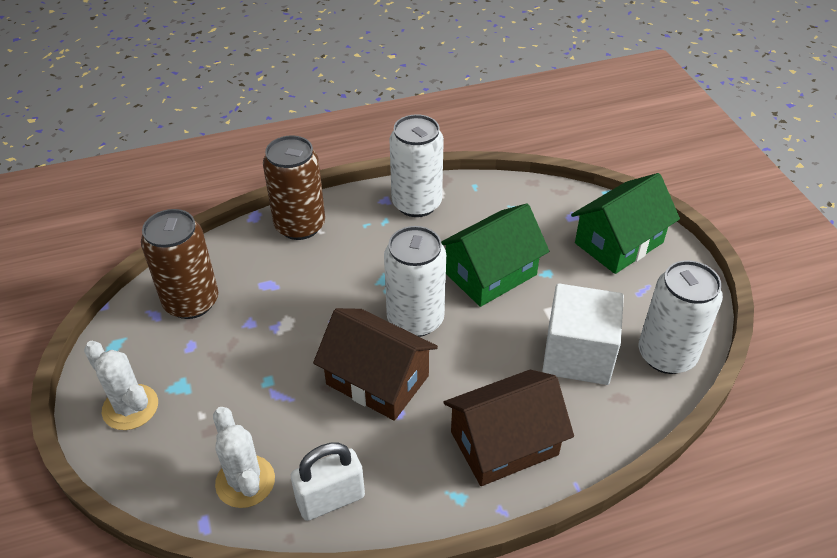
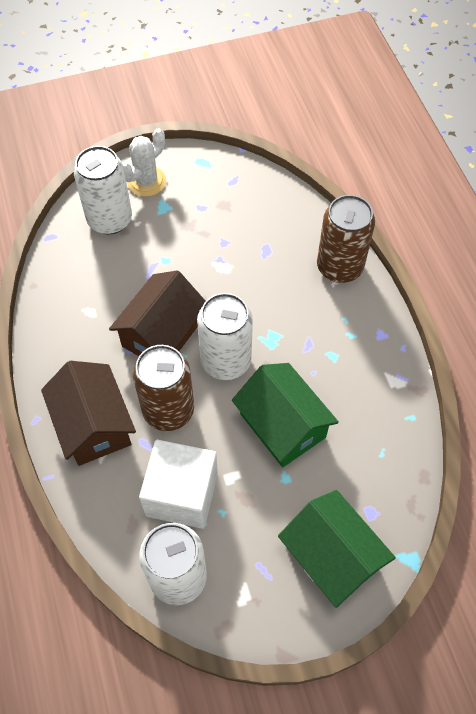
camera: 90 degrees right, 15 degrees up
(191, 302) = (246, 201): brown can -> brown can (168, 410)
(245, 481) = (79, 255): white cactus -> none
(331, 499) = (59, 307): white padlock -> none
(416, 203) = (378, 362): white can -> white can (110, 220)

